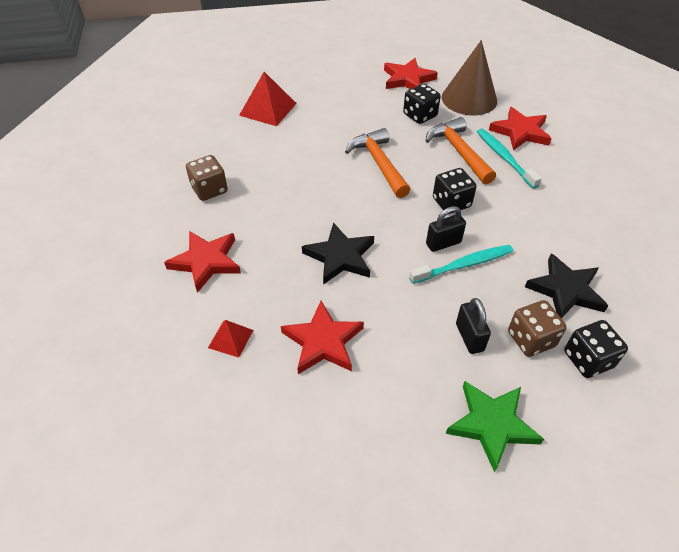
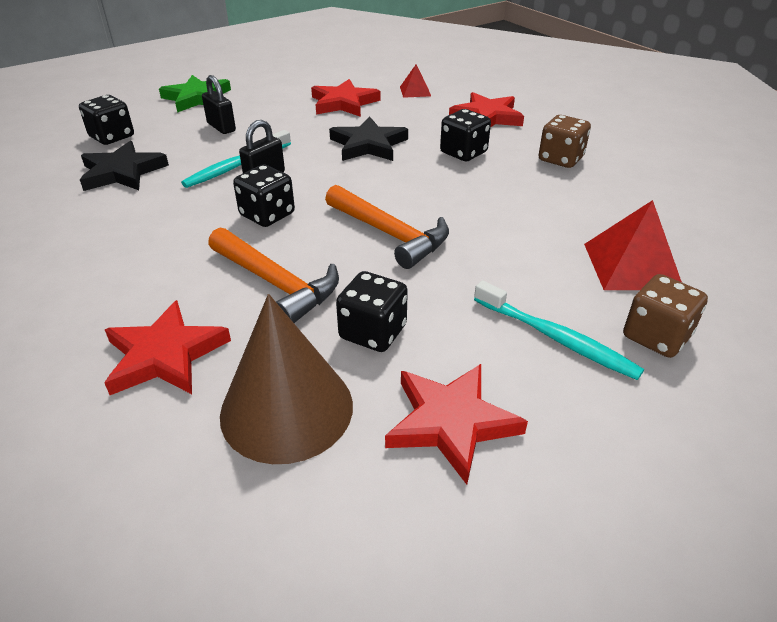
camera: 155 degrees right, 10 degrees down
(272, 220) = (463, 153): none -> black dice
(504, 158) = (196, 295): turquoise toothbrush -> turquoise toothbrush (556, 338)
(531, 339) = (164, 137): brown dice -> brown dice (656, 336)

